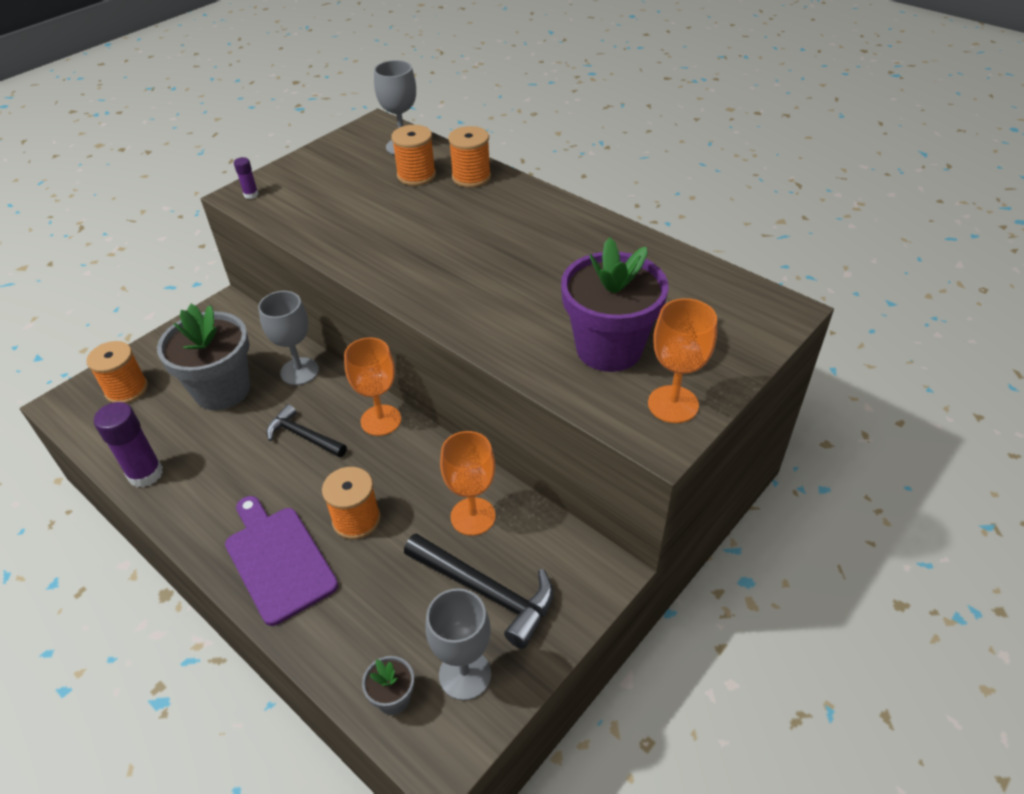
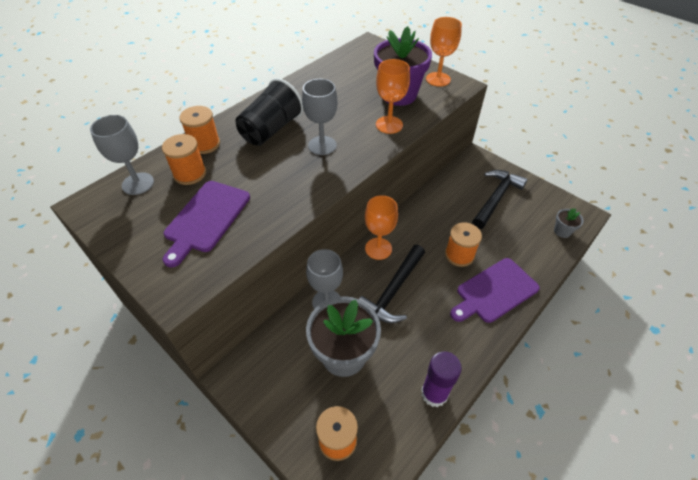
camera: 90 degrees left, 5 degrees up
(251, 195) = (179, 286): purple glue stick -> none
(303, 436) = (393, 291): black hammer -> black hammer, size x1.55
(340, 196) = (206, 219): none -> purple cutting board
(465, 674) = (542, 206): grey goblet -> grey goblet (322, 145)
(473, 516) = (450, 203): orange goblet -> orange goblet (389, 125)
(503, 223) = (271, 129): none -> black cup

